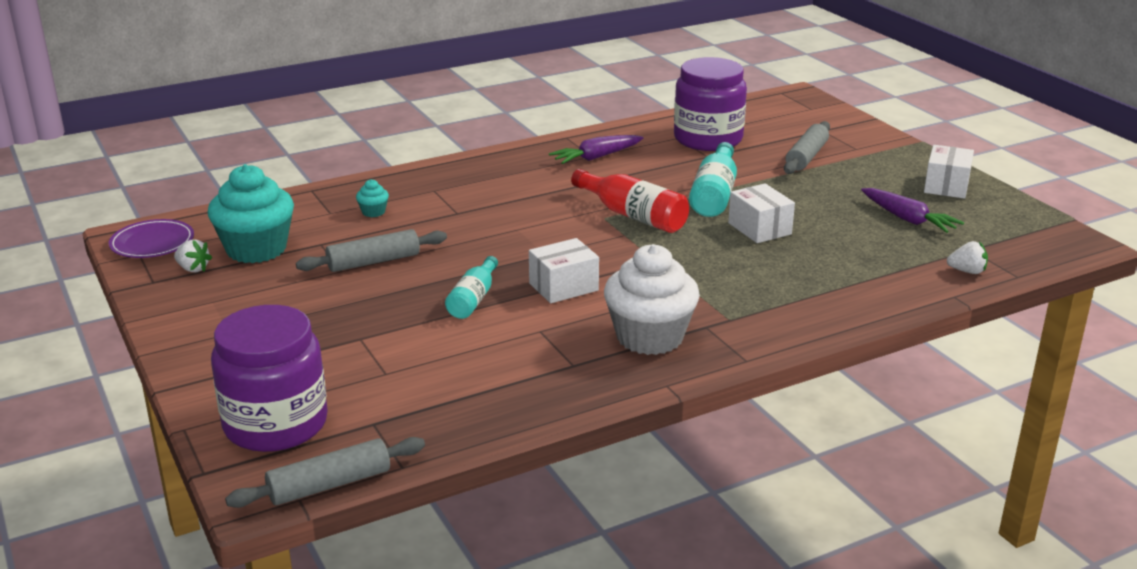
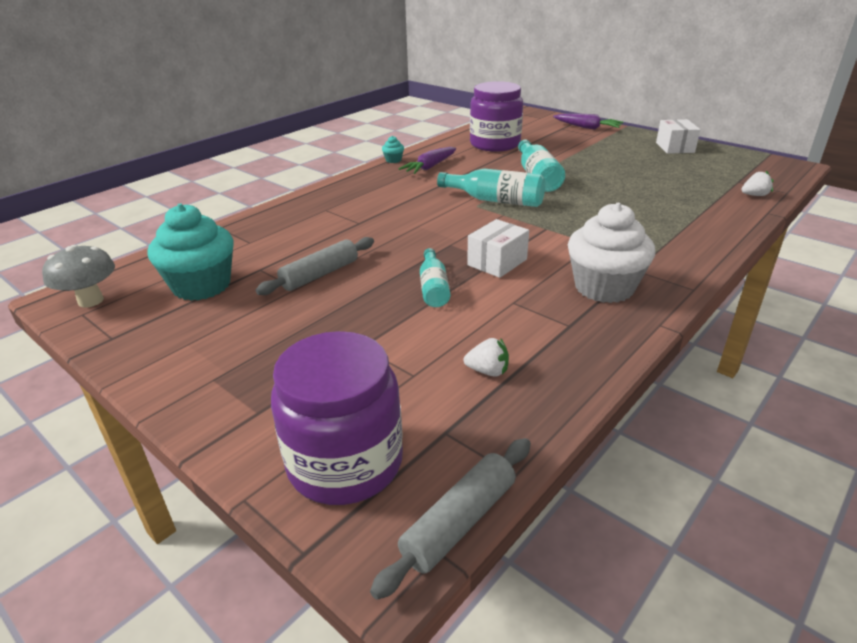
camera: 20 degrees left, 5 degrees up
(152, 243) = (91, 301): purple plate -> grey mushroom
(193, 269) = (148, 316): white strawberry -> white strawberry (488, 371)
(373, 212) = (288, 235): turquoise cupcake -> turquoise cupcake (393, 160)
(633, 215) = (495, 200): red bottle -> turquoise bottle
(759, 228) = (592, 193): white box -> none
(806, 157) = (570, 144): grey rolling pin -> none
(907, 219) = (677, 170): purple carrot -> purple carrot (587, 127)

